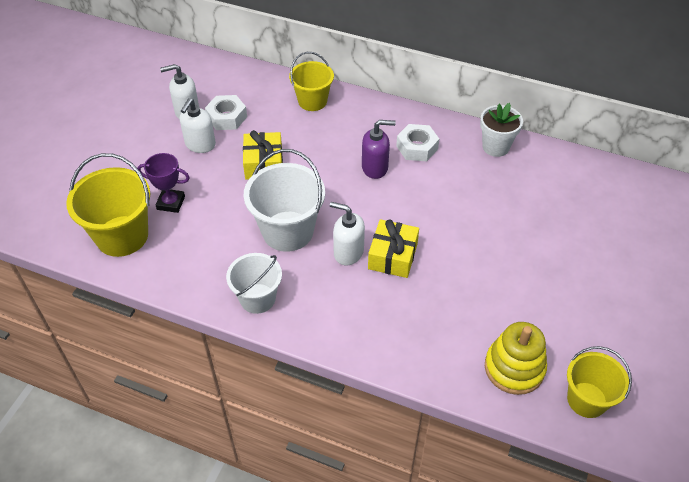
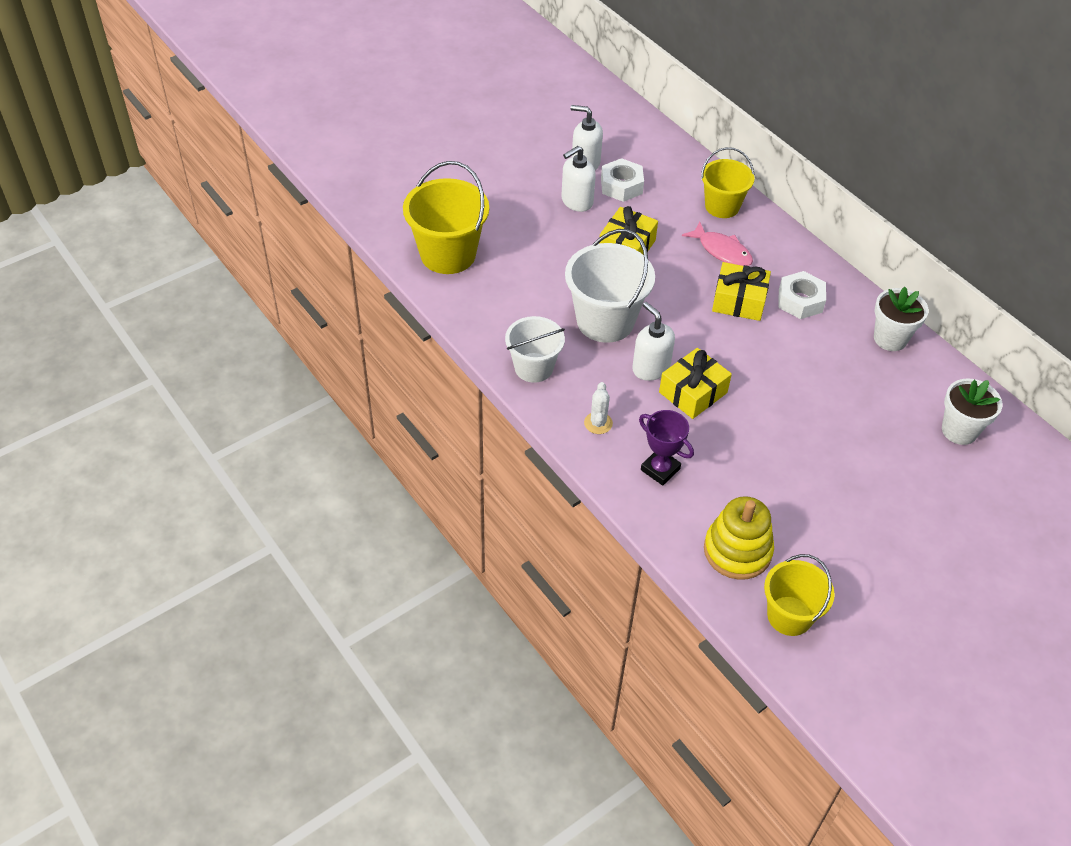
camera: 30 degrees right, 0 degrees up
(171, 203) = (512, 244): purple trophy -> purple trophy (660, 469)
(336, 135) = (722, 251): none -> pink fish
(340, 319) = (598, 423): none -> white cactus
(375, 168) = (739, 301): purple soap dispenser -> yellow gift
(587, 192) = (959, 430): none -> white flower pot

